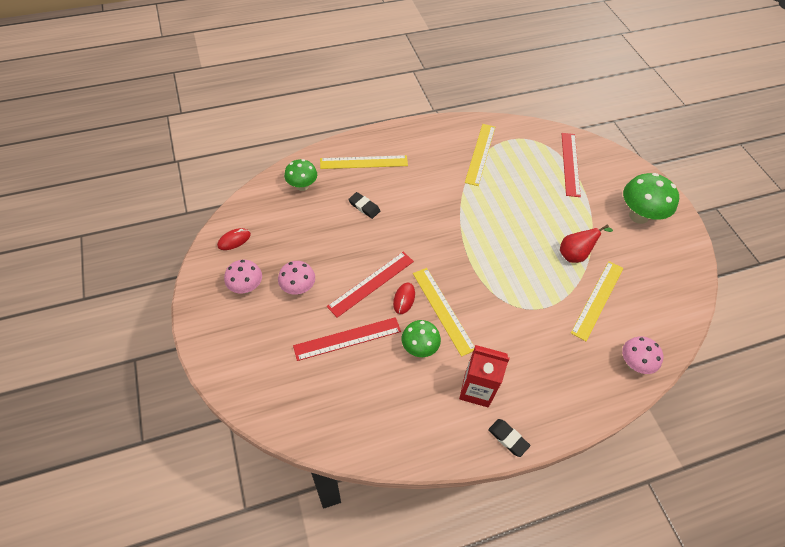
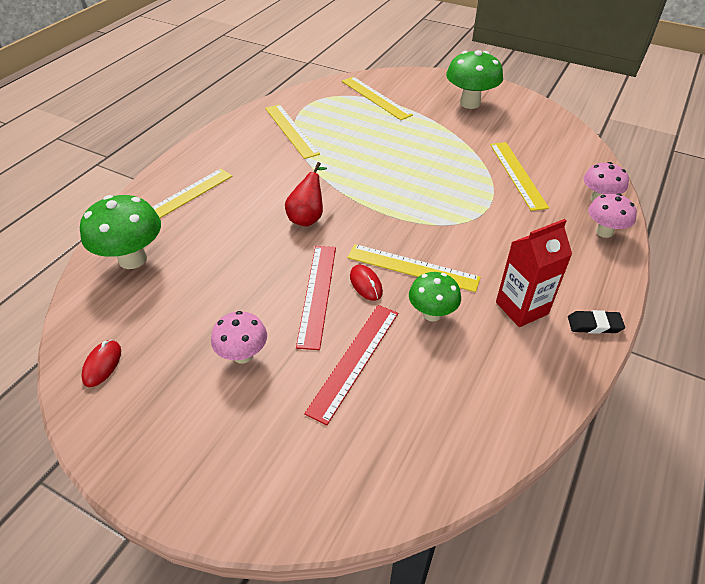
camera: 40 degrees left, 10 degrees down
(246, 287) = (176, 400): pink mushroom -> pink mushroom (604, 232)
(302, 186) = (132, 259): green mushroom -> green mushroom, size x1.59
(364, 207) = (228, 235): black eraser -> none
(570, 164) = (375, 98): red ruler -> yellow ruler
(575, 254) = (461, 155): red pear -> red pear (308, 217)

